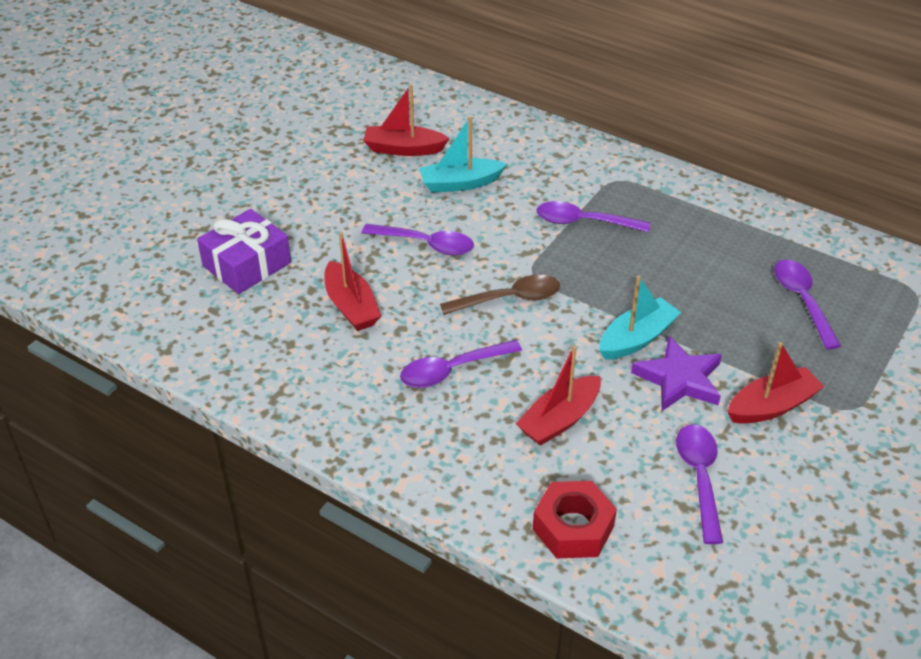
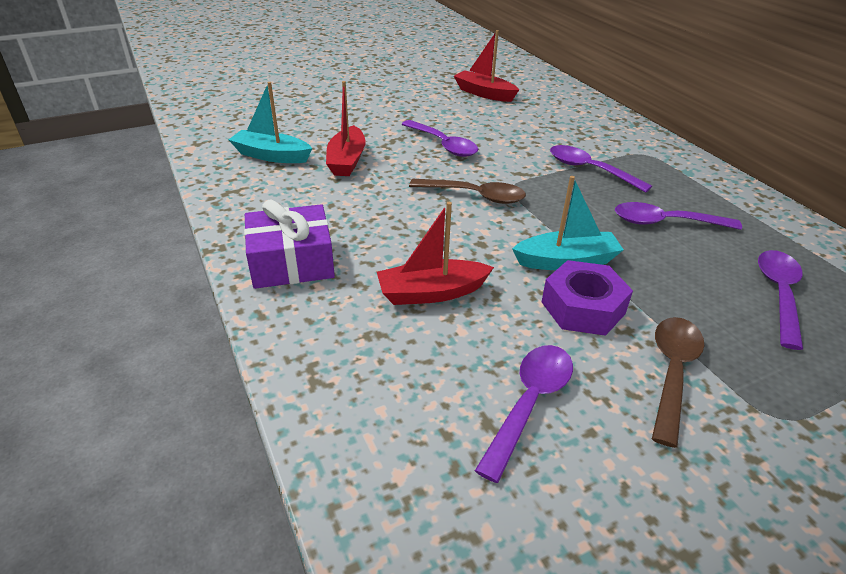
camera: 30 degrees right, 5 degrees down
(247, 264) = (305, 118): purple gift -> purple gift (291, 262)
(452, 370) = (377, 223): purple spoon -> purple spoon (665, 222)
(460, 183) = (507, 121): turquoise boat -> turquoise boat (271, 156)
(573, 527) = (352, 386): red nut -> none
(679, 379) = (583, 307): purple star -> purple nut
(771, 406) = (672, 372): red boat -> brown spoon

